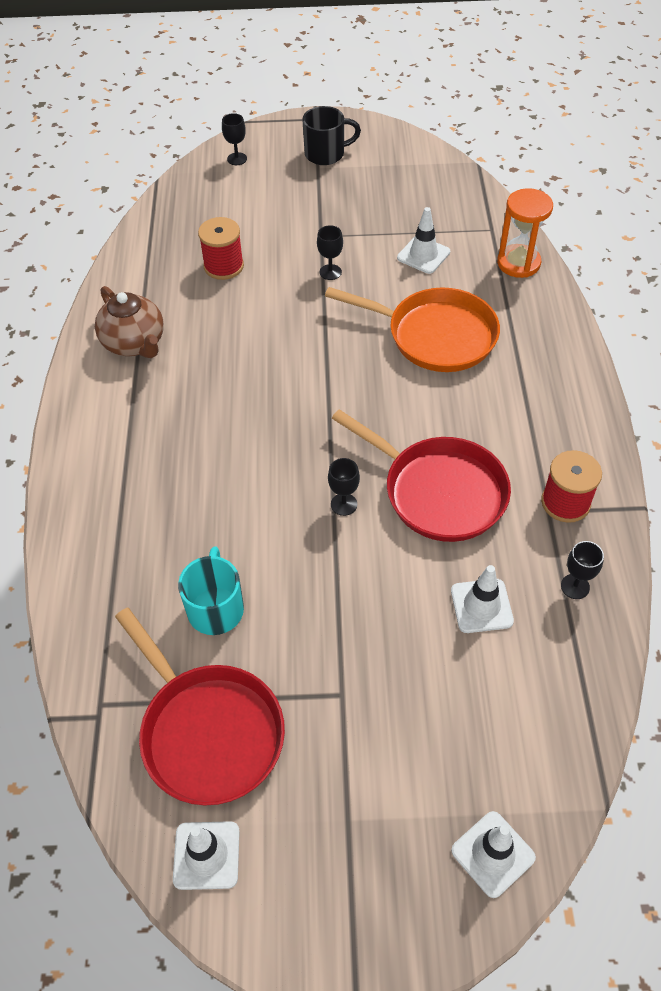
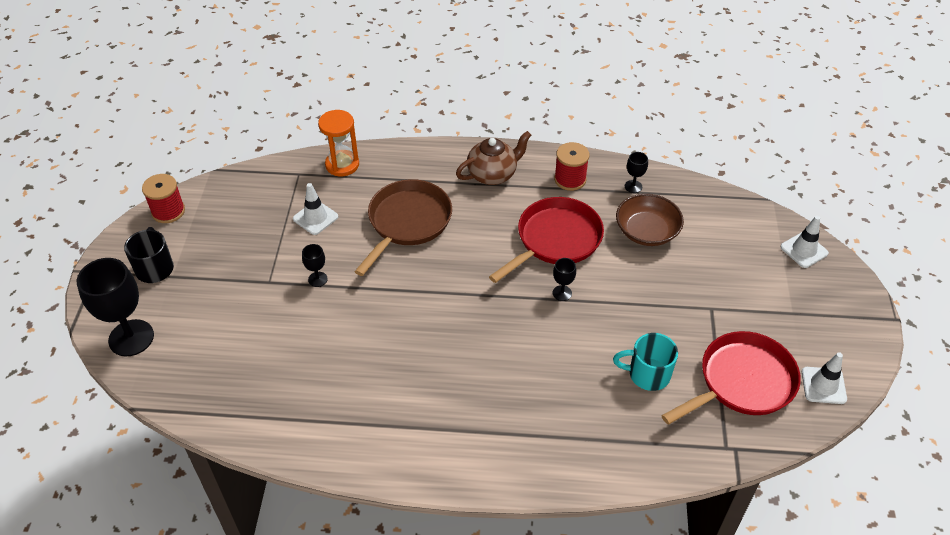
camera: 85 degrees left, 5 degrees down
(135, 343) = (369, 427): brown teapot -> brown teapot (493, 174)
(224, 266) = (286, 355): red spool -> red spool (168, 211)
(237, 159) = (131, 338): black goblet -> black goblet, size x2.18
(435, 335) = (407, 222): orange pan -> brown pan
(481, 606) = (646, 231): white traffic cone -> brown bowl

